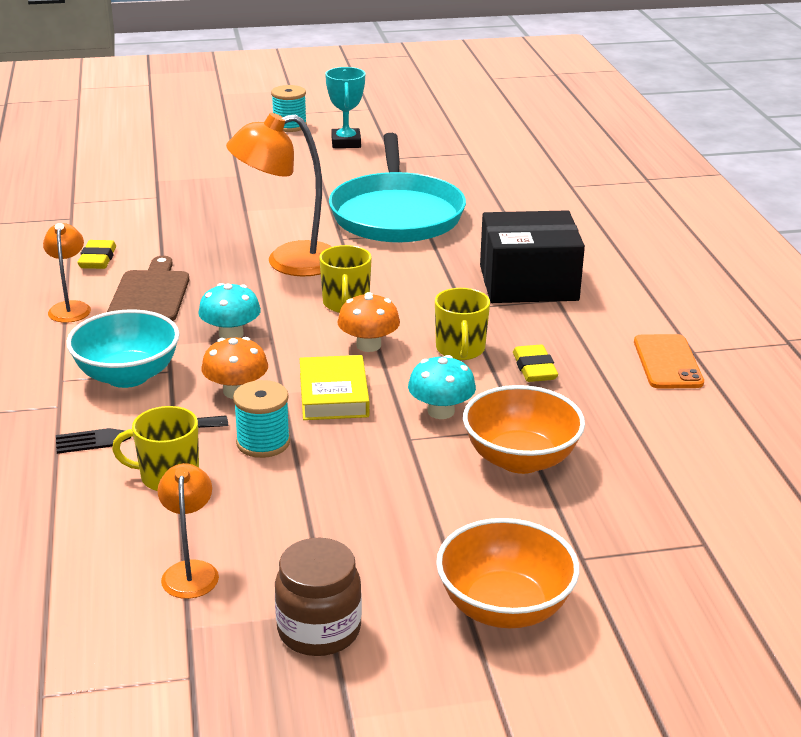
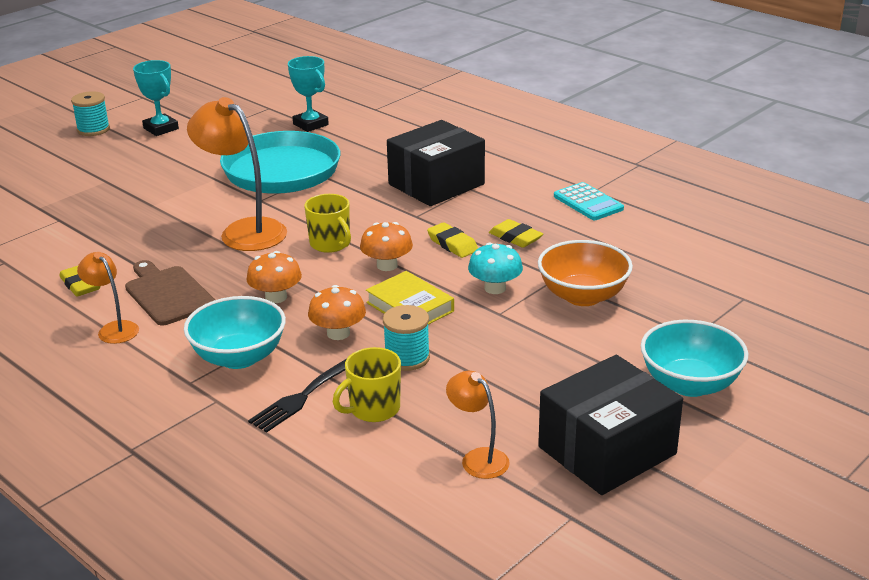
camera: 35 degrees left, 0 degrees up
(231, 334) = (276, 297): turquoise mushroom -> orange mushroom
(288, 262) = (244, 231): orange lamp -> orange lamp turned 90 degrees clockwise
(319, 630) = (607, 450): brown jar -> black box
(460, 350) = (452, 244): yellow mug -> yellow eraser
(486, 181) = (310, 124): none -> turquoise trophy
(504, 607) = (690, 384): orange bowl -> turquoise bowl
(667, 362) = (588, 202): orange phone -> turquoise calculator

